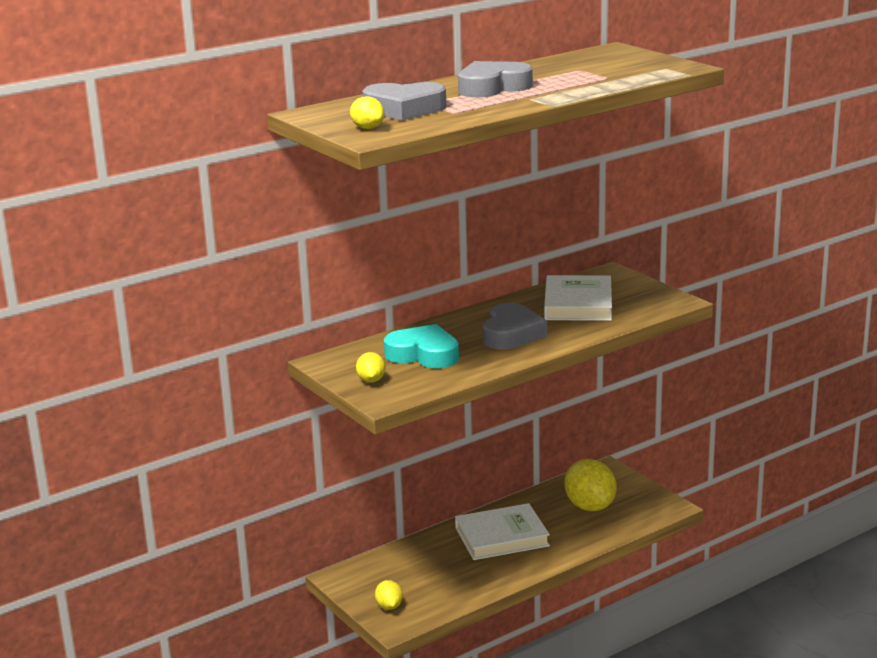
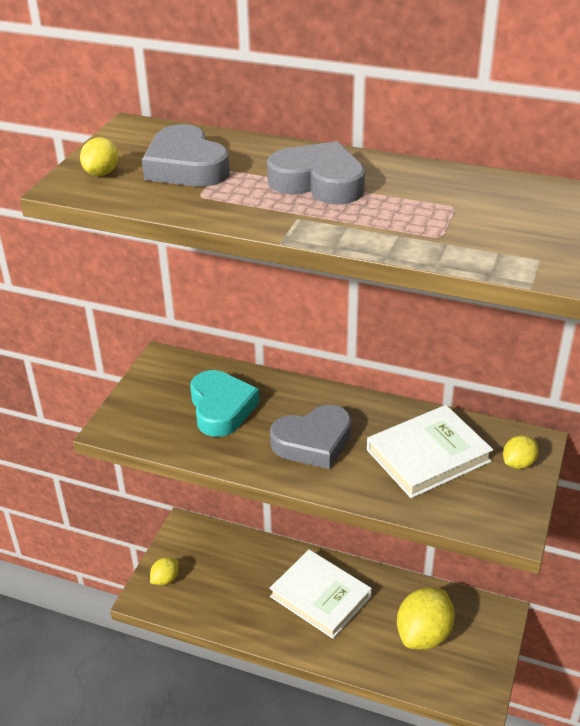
camera: 55 degrees right, 15 degrees up
(371, 380) = (144, 403): yellow lemon -> yellow lemon (518, 463)

